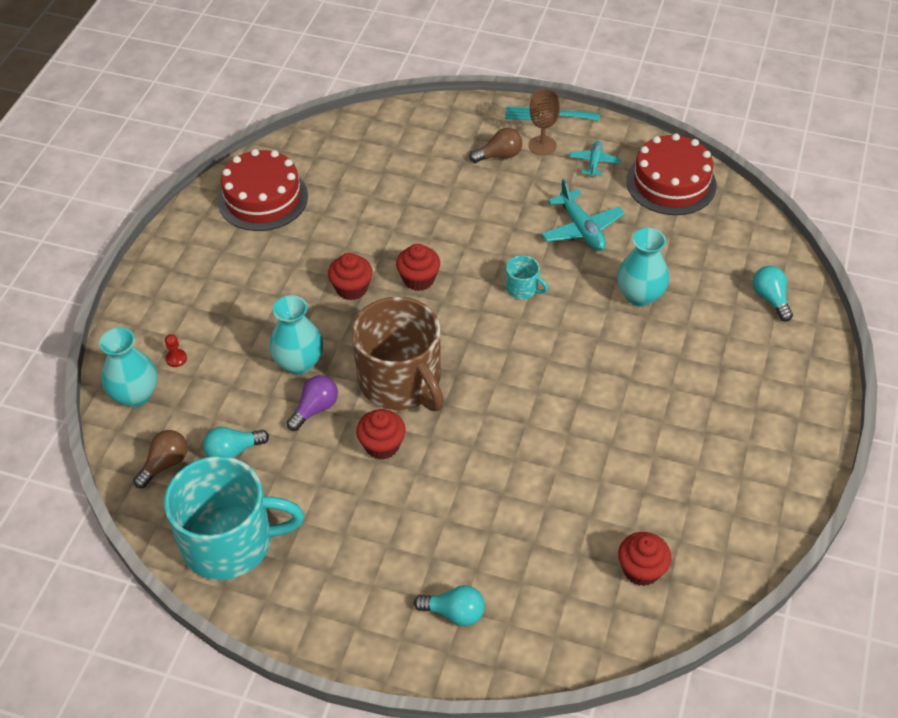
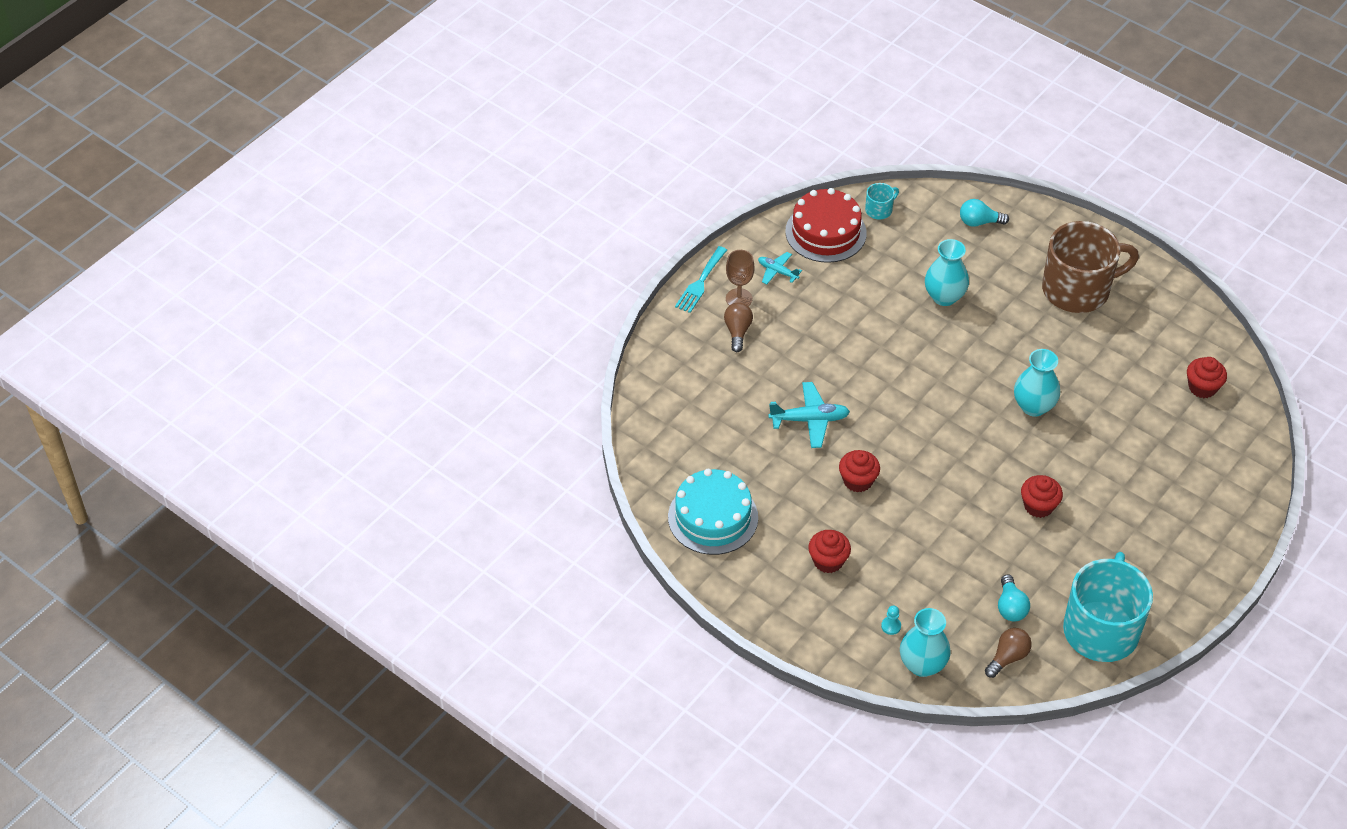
camera: 70 degrees left, 0 degrees up
(165, 464) = (1007, 657): brown light bulb -> brown light bulb turned 75 degrees clockwise
(176, 359) = (891, 626): red pawn -> turquoise pawn
(263, 198) = (713, 517): red cake -> turquoise cake
(299, 363) = (930, 539): turquoise vase -> turquoise vase (1033, 406)
(315, 409) = (985, 540): purple light bulb -> none
(401, 381) = (977, 475): brown mug -> brown mug (1078, 289)
(418, 279) = (866, 432): red cupcake -> red cupcake (828, 561)
(454, 613) = (1207, 505): turquoise light bulb -> none
(523, 288) = (906, 366): turquoise mug -> turquoise mug (879, 210)
(581, 229) = (854, 307): turquoise plane -> turquoise plane (809, 420)

